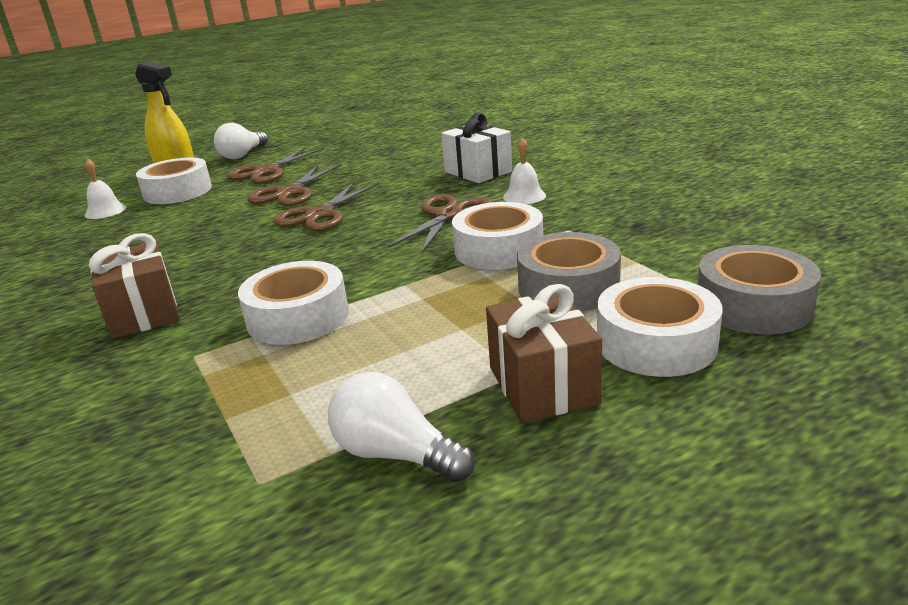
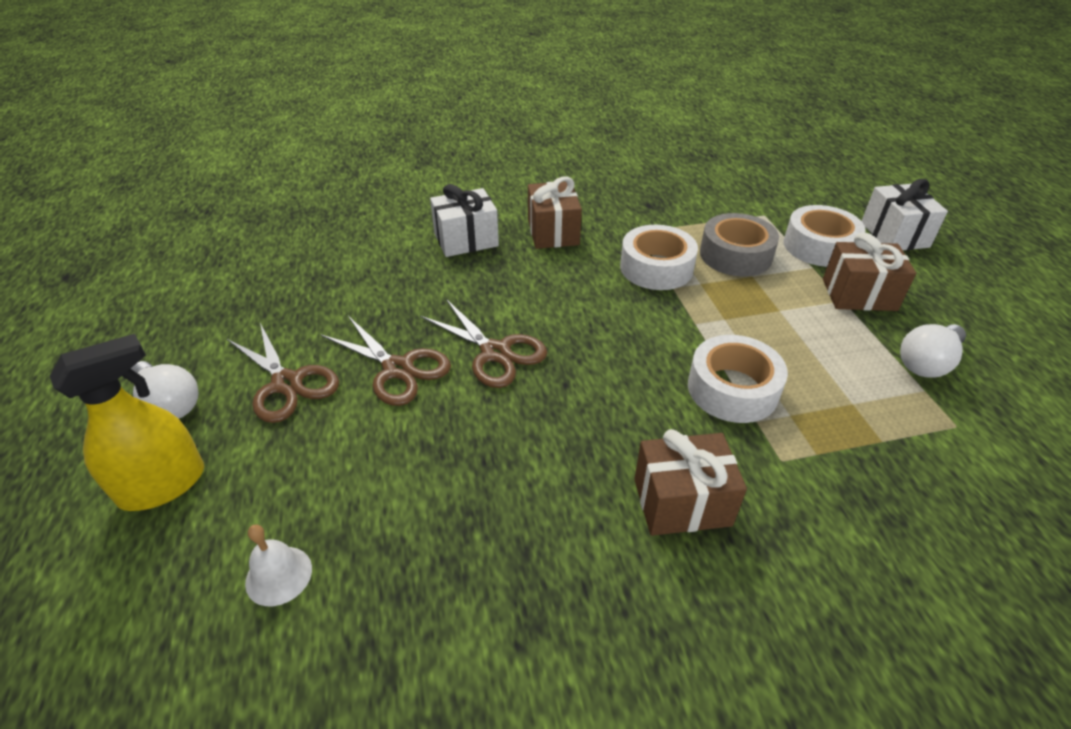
camera: 75 degrees left, 15 degrees up
(178, 192) = (274, 481): white tape -> none
(448, 215) = (565, 276): brown scissors -> none
(524, 196) = (553, 232): white bell -> brown gift
(753, 305) = (785, 206): grey tape -> none
(782, 413) = (894, 235): none -> white gift

